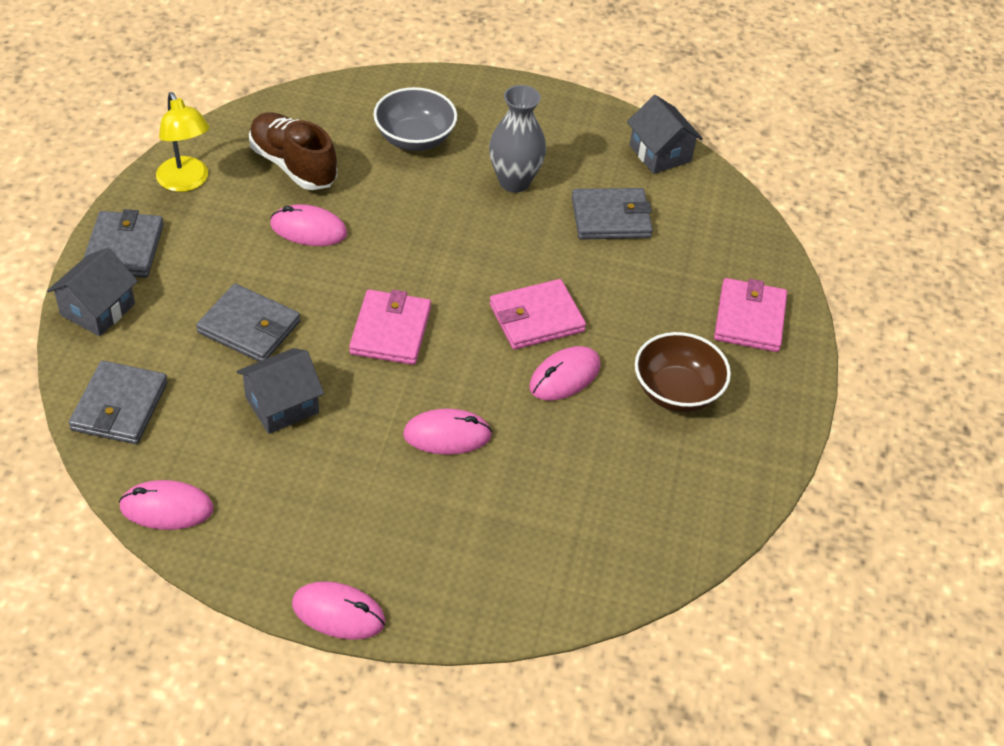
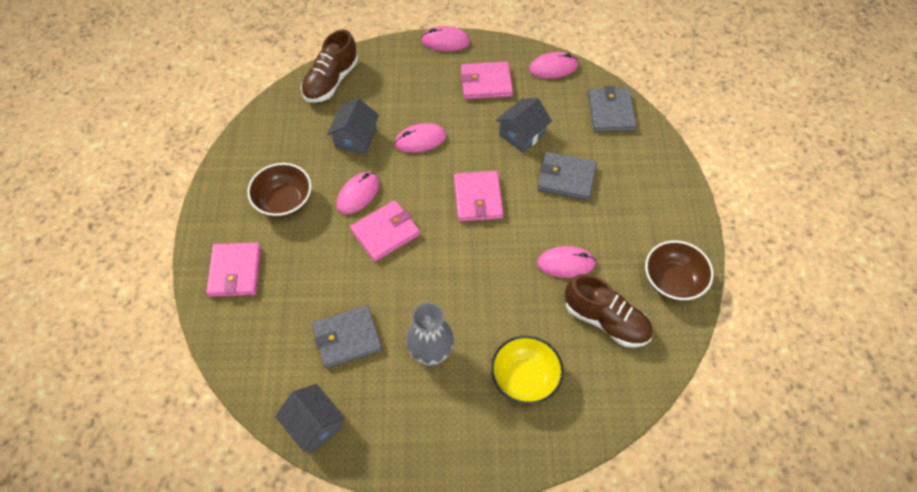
camera: 170 degrees right, 10 degrees up
(98, 309) = (663, 166): grey house -> grey house (355, 138)
(124, 248) = (677, 214): grey wallet -> none
(186, 182) = (673, 281): yellow lamp -> brown bowl
(299, 507) = (486, 83): none -> pink wallet
(415, 139) = (525, 379): grey bowl -> yellow bowl
(575, 579) = (331, 81): none -> brown shoe

